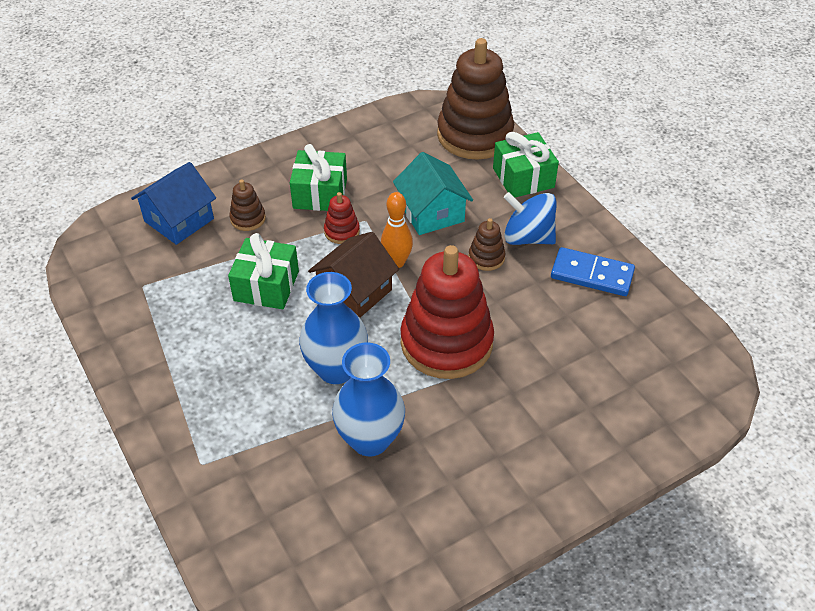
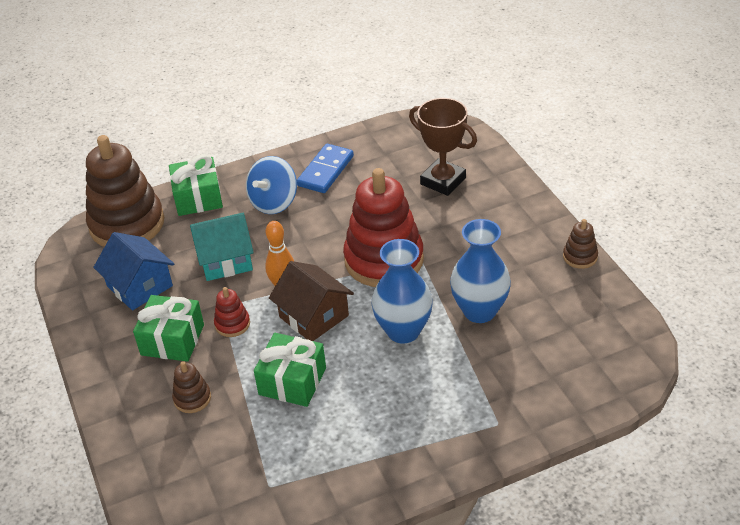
camera: 80 degrees left, 5 degrees down
(179, 220) = (176, 459): blue house -> blue house (139, 286)
(486, 257) = (291, 229): brown stacking toy -> brown stacking toy (580, 257)
(599, 390) = (443, 181): none -> brown trophy

